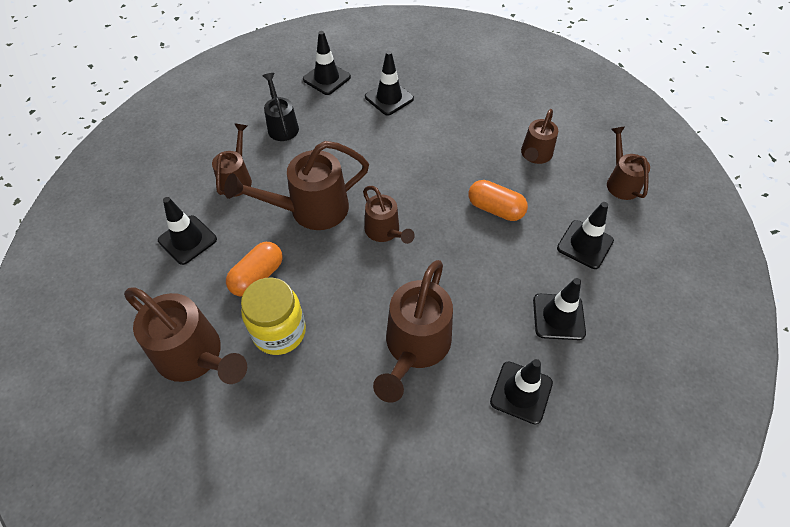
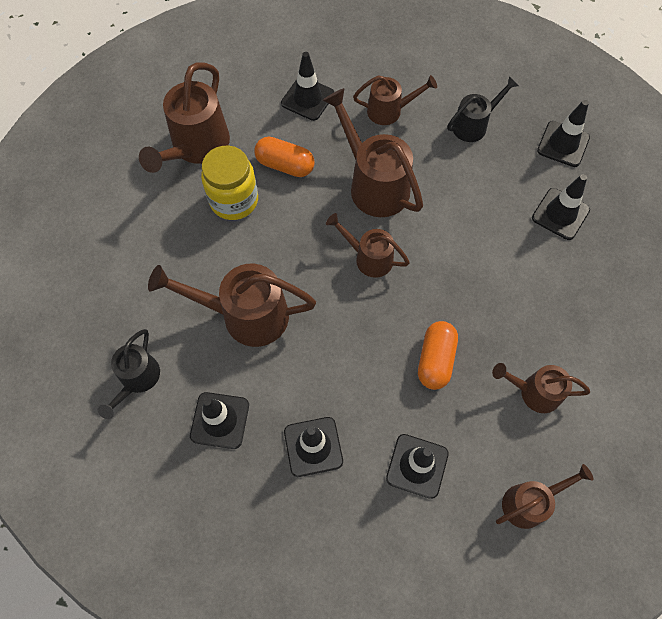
camera: 75 degrees right, 10 degrees up
(385, 232) = (368, 257): brown watering can -> brown watering can turned 75 degrees clockwise
(462, 469) = (137, 380): none -> black watering can

